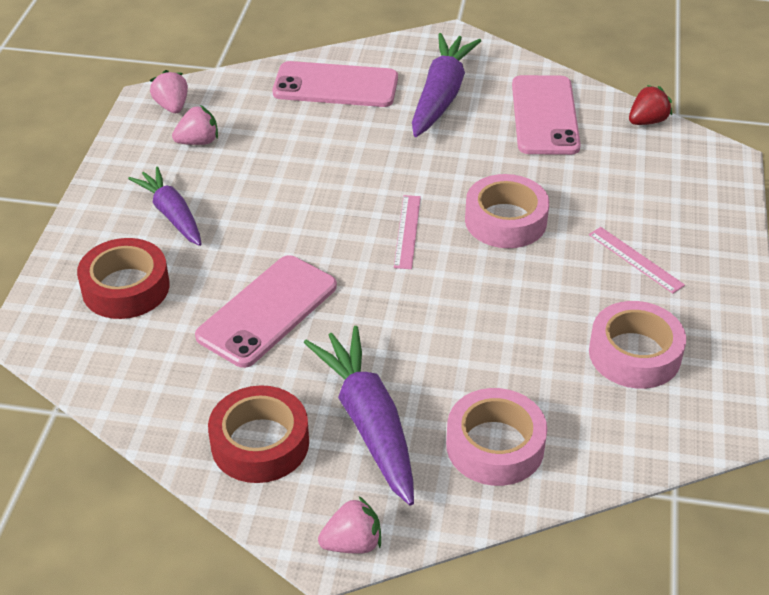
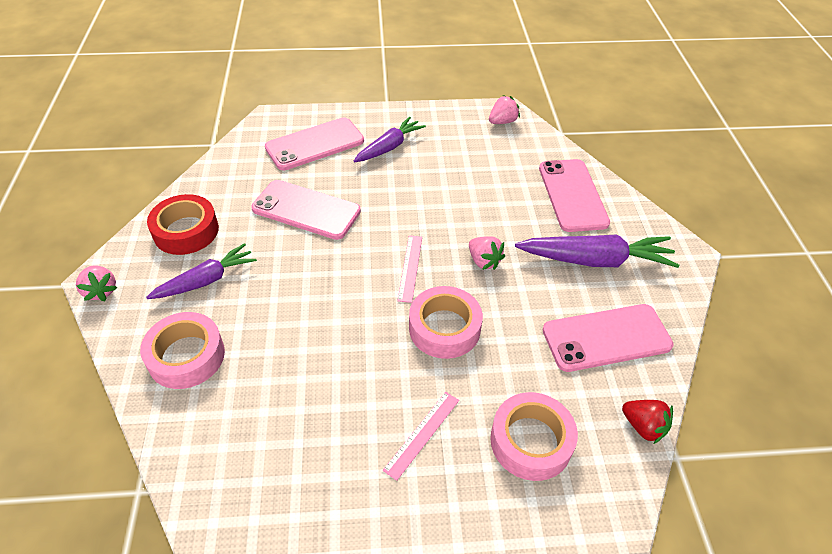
camera: 75 degrees right, 5 degrees up
(125, 288) = (315, 144): red tape -> pink phone
(198, 142) = (469, 141): pink strawberry -> pink strawberry (484, 261)
(368, 423) = (206, 280): purple carrot -> purple carrot, size x0.67
(407, 231) = (410, 268): pink ruler -> pink ruler turned 75 degrees counterclockwise
(634, 354) = (297, 444): pink tape -> pink tape (531, 441)

